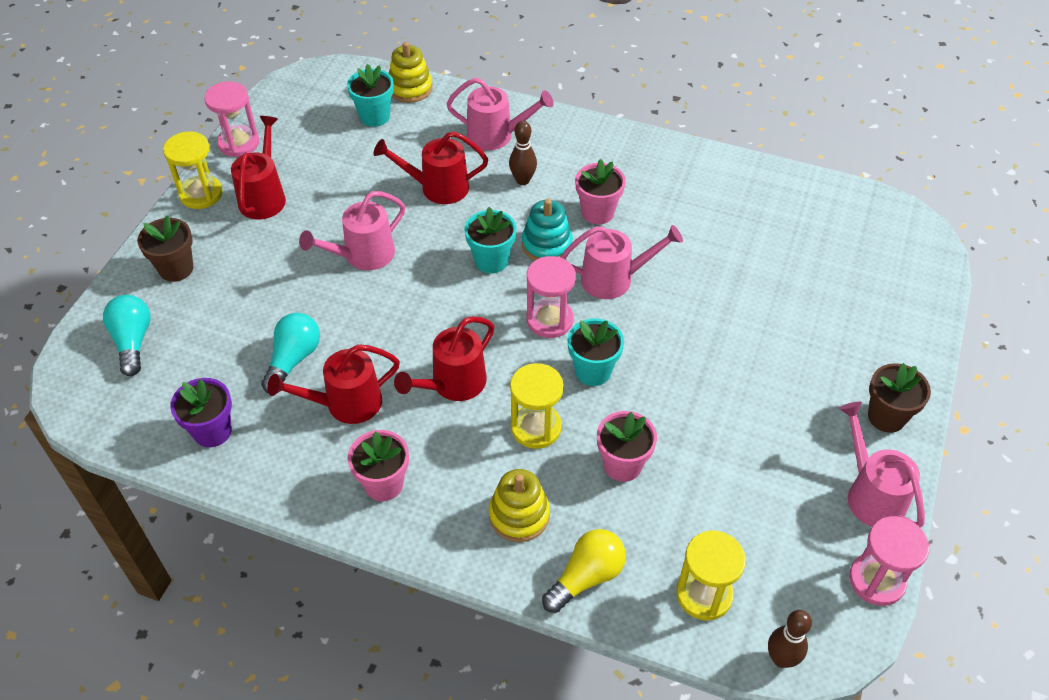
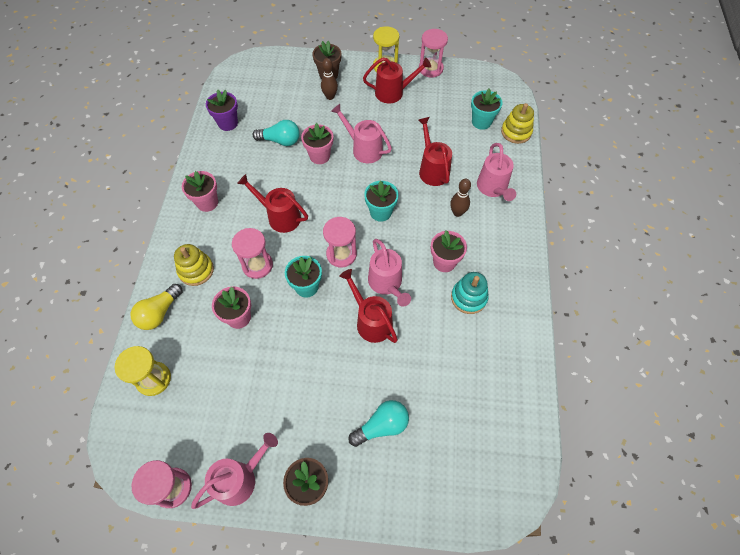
camera: 75 degrees right, 10 degrees up
(133, 341) = (276, 75): turquoise light bulb -> turquoise light bulb (382, 426)
(345, 404) = (256, 171): red watering can -> red watering can (370, 321)
(352, 312) = (319, 156): none -> pink flower pot
(536, 428) = (257, 265): yellow hourglass -> pink hourglass
(547, 245) = (404, 239): turquoise stacking toy -> turquoise stacking toy (468, 297)
(586, 577) = (159, 313): yellow light bulb -> yellow light bulb turned 90 degrees clockwise
(781, 659) = (114, 431): brown bowling pin -> brown bowling pin (330, 96)

